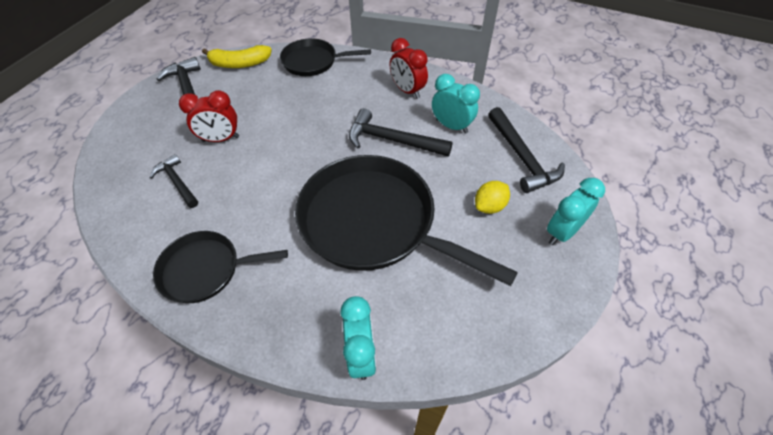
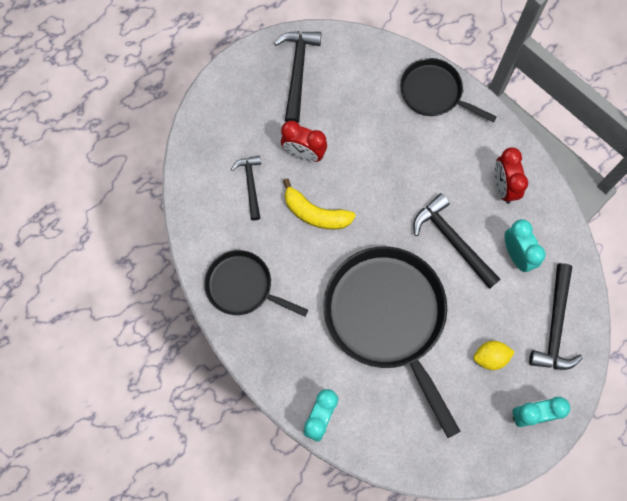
camera: 30 degrees right, 20 degrees up
(240, 64) = (361, 56): yellow banana -> yellow banana (315, 213)

